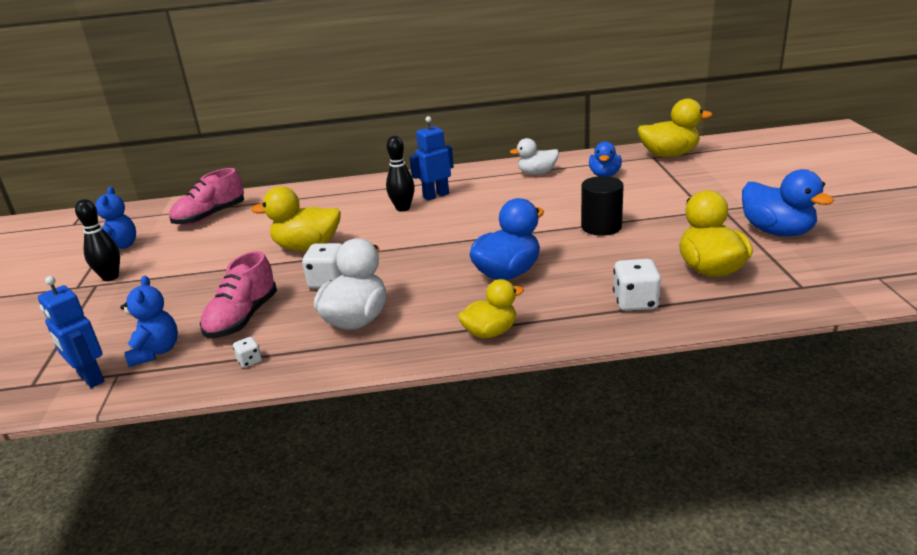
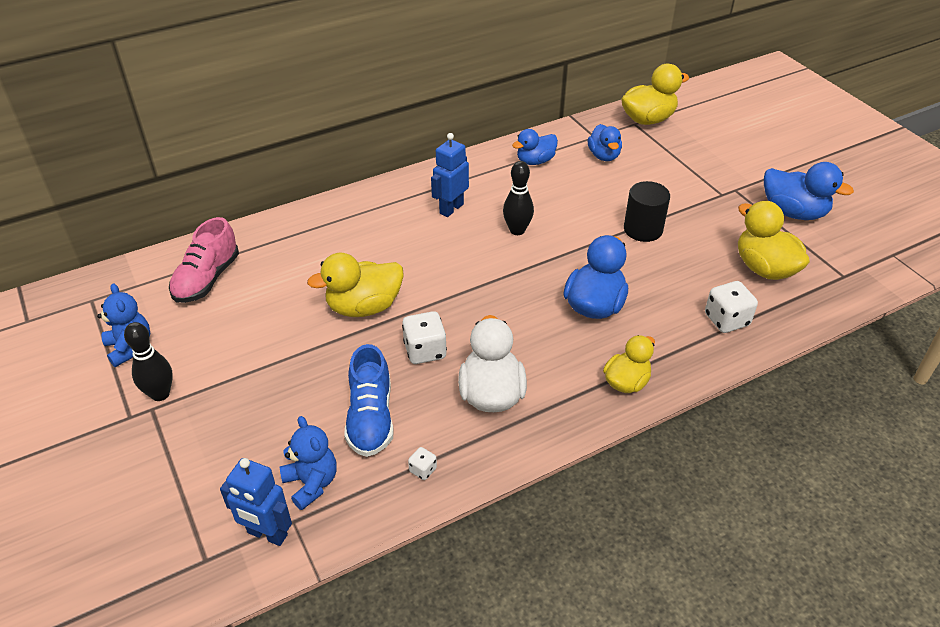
camera: 25 degrees left, 15 degrees up
(243, 318) = (371, 418): pink shoe -> blue shoe
(403, 208) = (428, 233): black bowling pin -> black bowling pin (517, 230)
(537, 173) = (535, 161): white duck -> blue duck

